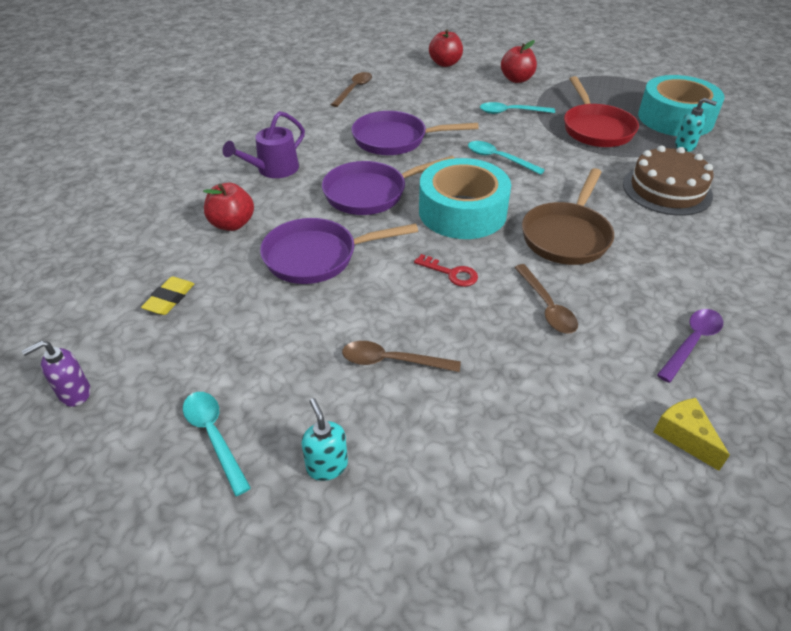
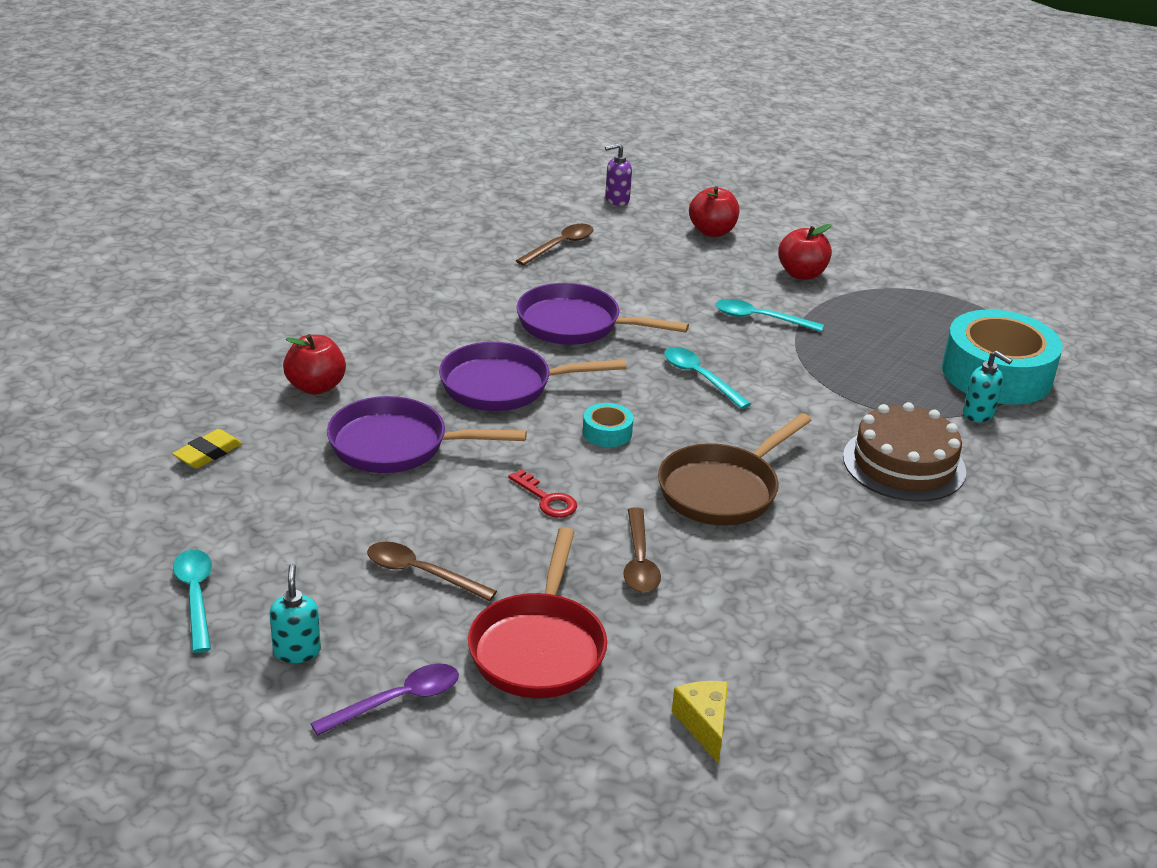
camera: 15 degrees right, 10 degrees down
(74, 393) = (73, 523): purple soap dispenser -> purple soap dispenser (616, 200)
(273, 169) = (398, 331): purple watering can -> none
(462, 211) = (607, 432): turquoise tape -> turquoise tape, size x0.42
(596, 129) = (866, 365): red pan -> red pan (539, 647)
(692, 342) = (790, 639): purple spoon -> purple spoon (397, 701)

